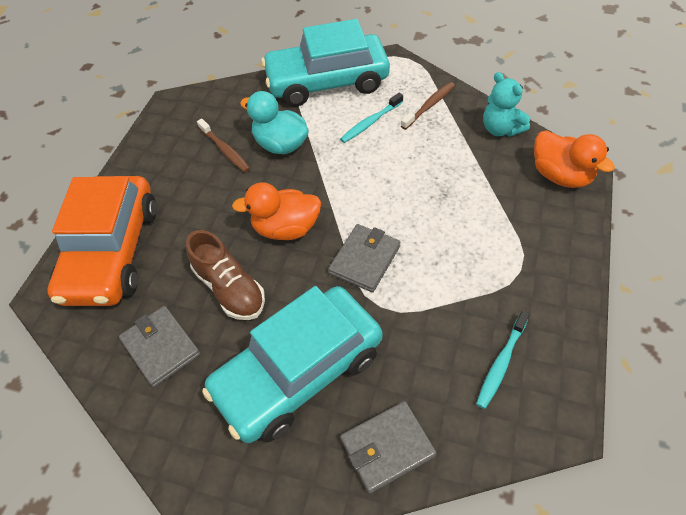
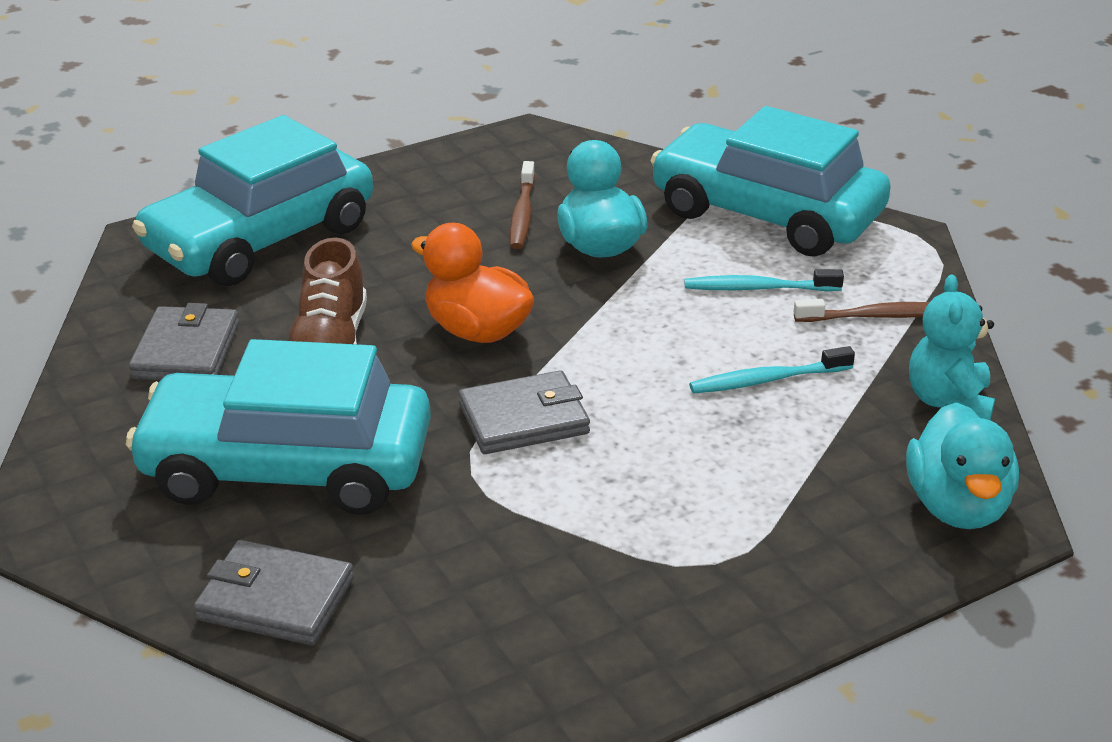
camera: 40 degrees right, 20 degrees down
(112, 252) = (260, 238): orange car -> turquoise car
(501, 363) = (531, 628): turquoise toothbrush -> turquoise toothbrush (767, 380)
(560, 176) = (957, 506): orange duck -> turquoise duck

